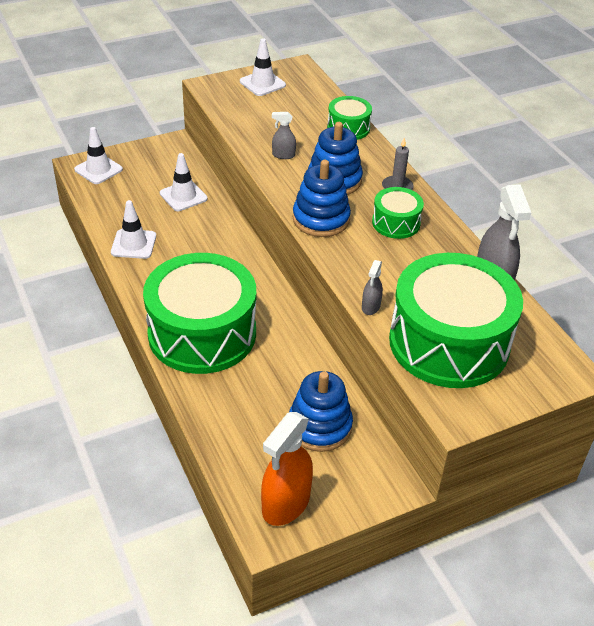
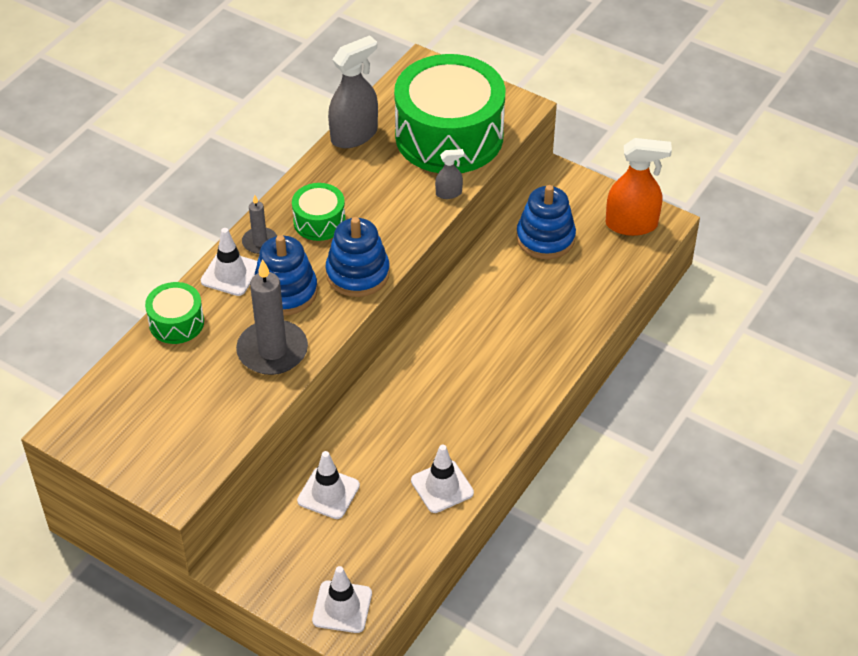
camera: 120 degrees left, 5 degrees up
(202, 333) = (514, 361): green drum -> none
(262, 83) = (132, 443): white traffic cone -> white traffic cone (230, 274)
(283, 155) = (272, 351): grey spray bottle -> grey candle

